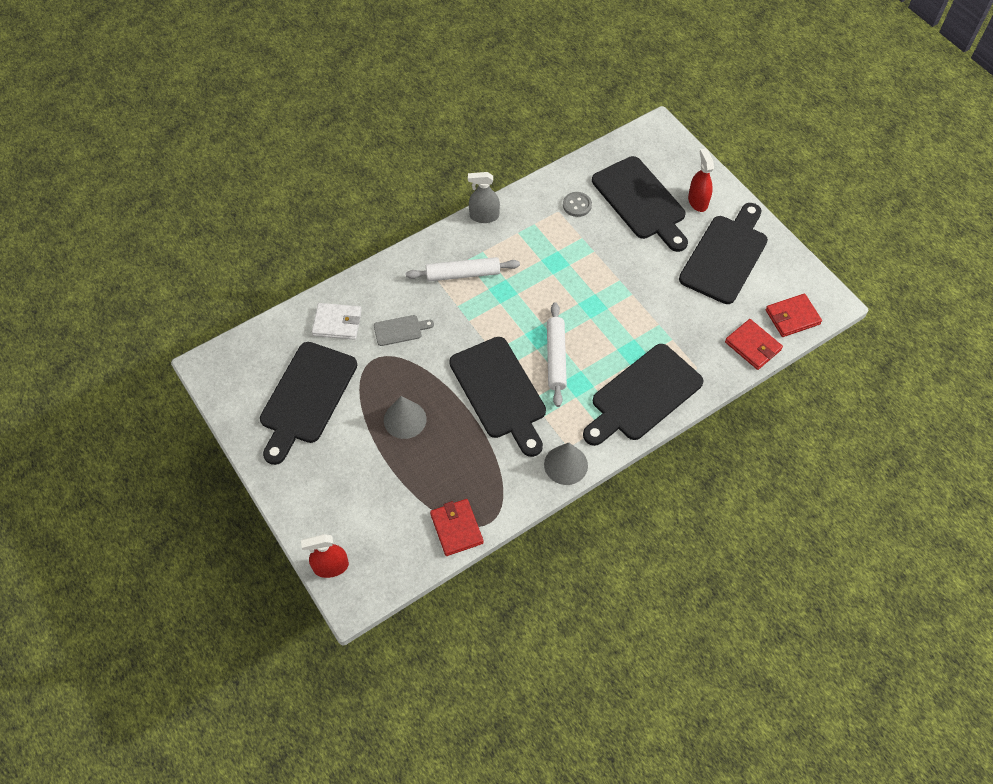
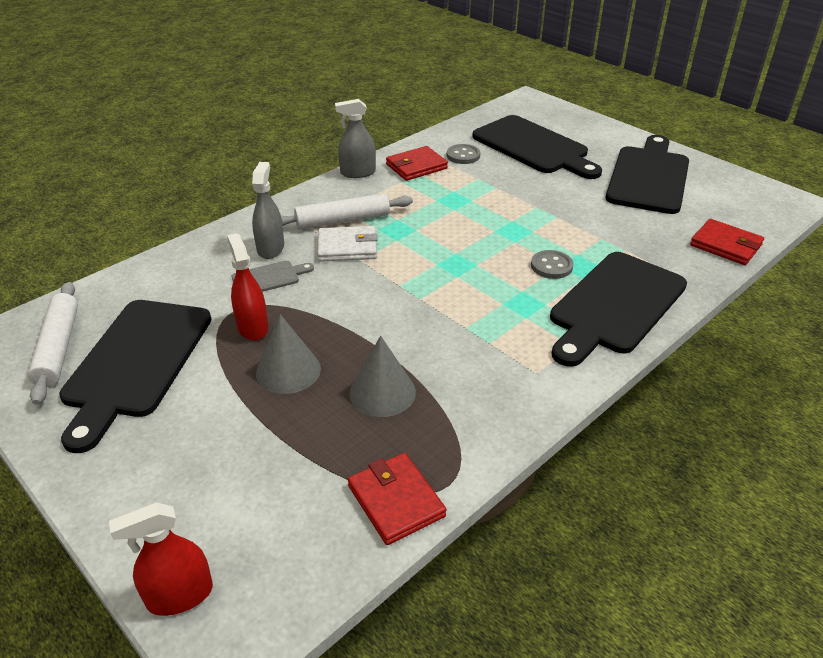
camera: 10 degrees left, 20 degrees down
(337, 323) = (180, 280): white wallet -> white wallet (347, 247)
(404, 298) = (270, 248): none -> grey spray bottle
(500, 392) = (420, 324): black cutting board -> none
(555, 358) = (484, 282): white rolling pin -> white rolling pin (58, 348)
(566, 465) = (541, 394): grey cone -> grey cone (382, 392)
(610, 348) = (551, 266): none -> grey button
(697, 201) = (595, 142): red spray bottle -> red spray bottle (252, 327)
(792, 317) = (755, 216): red wallet -> red wallet (416, 166)

